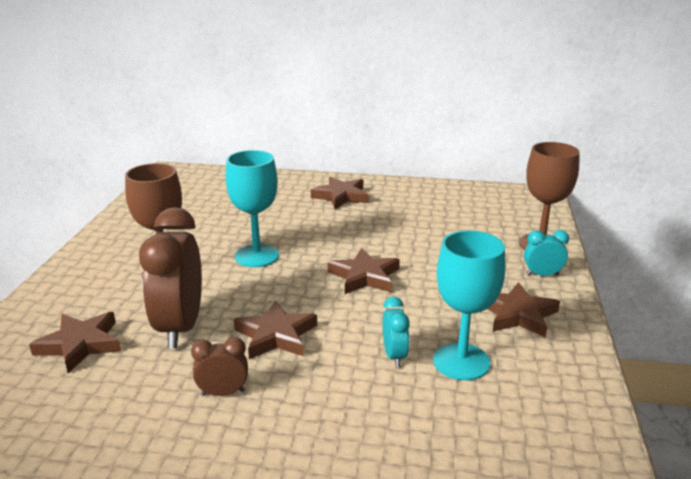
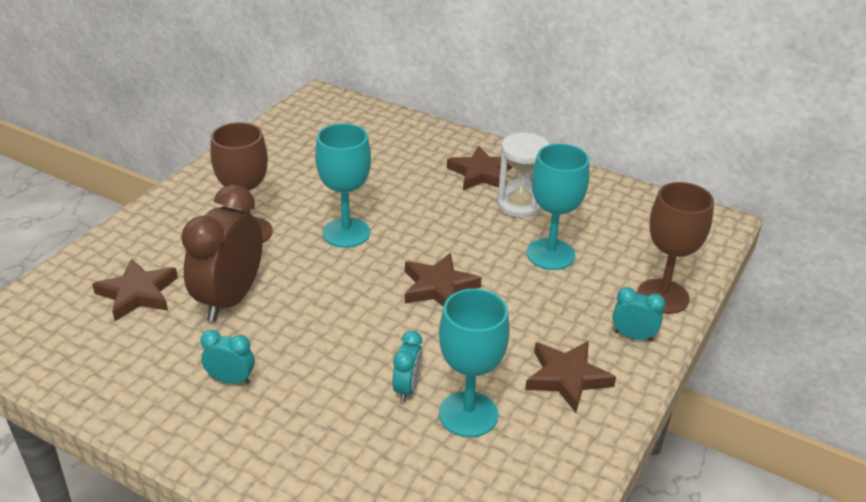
camera: 20 degrees right, 10 degrees up
(223, 393) = (231, 380): brown clock -> turquoise clock
(276, 335) = (311, 333): brown star -> none
(386, 210) = (519, 204): none -> white hourglass
(436, 236) = (550, 254): none -> turquoise goblet

